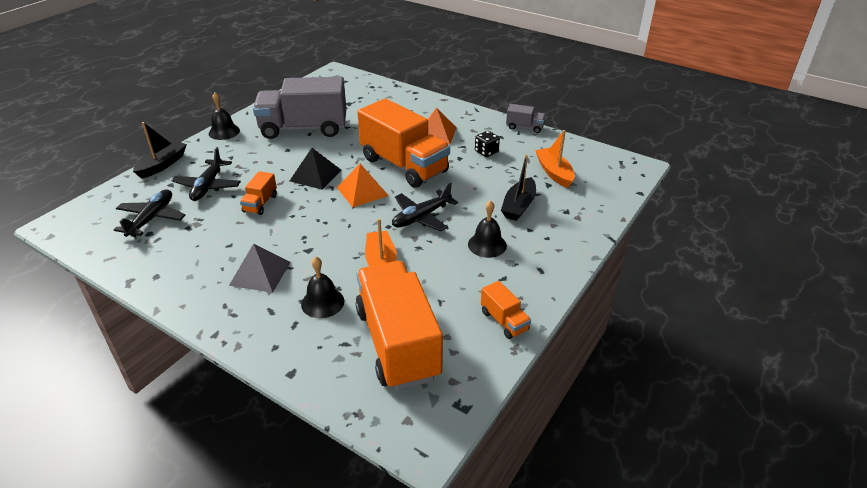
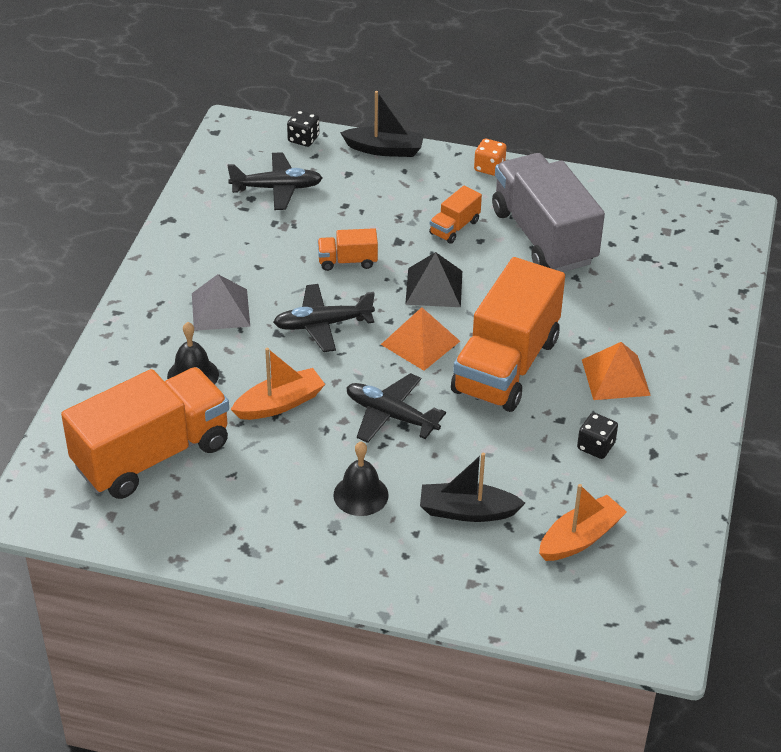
camera: 70 degrees right, 5 degrees up
(111, 195) = (303, 139): none -> black dice
(208, 186) = (360, 204): black plane -> black plane (322, 324)
(224, 132) = (489, 168): black bell -> orange dice
(504, 321) = (220, 540): orange truck -> orange truck (454, 227)
(524, 127) = (703, 478): grey truck -> none

